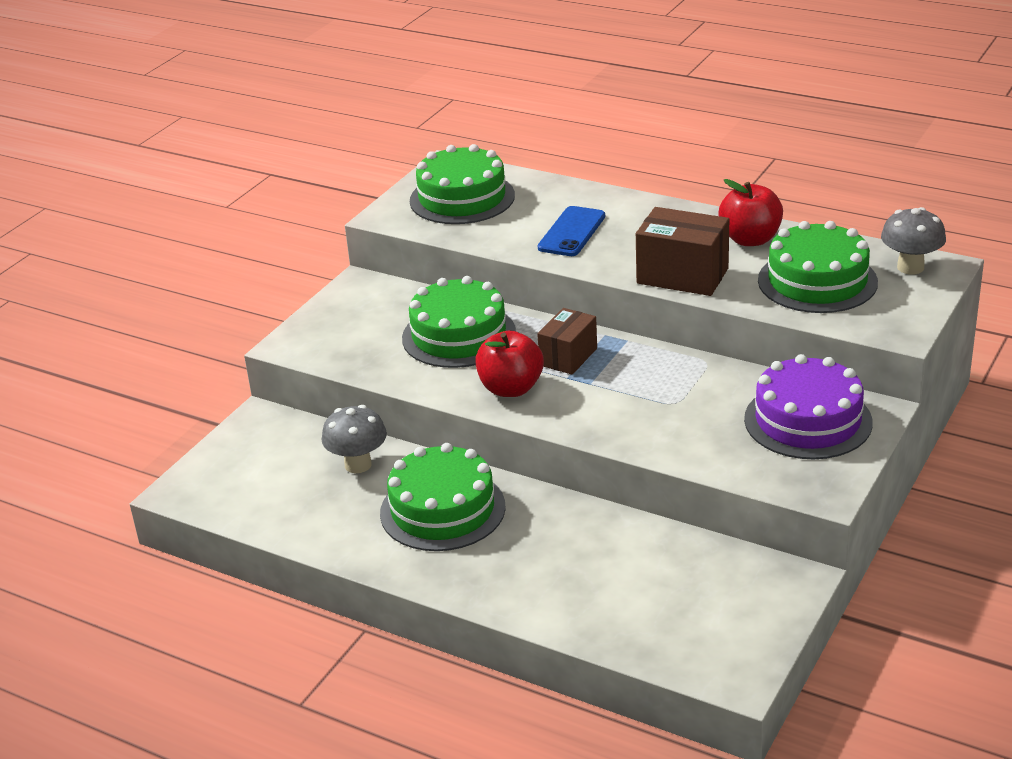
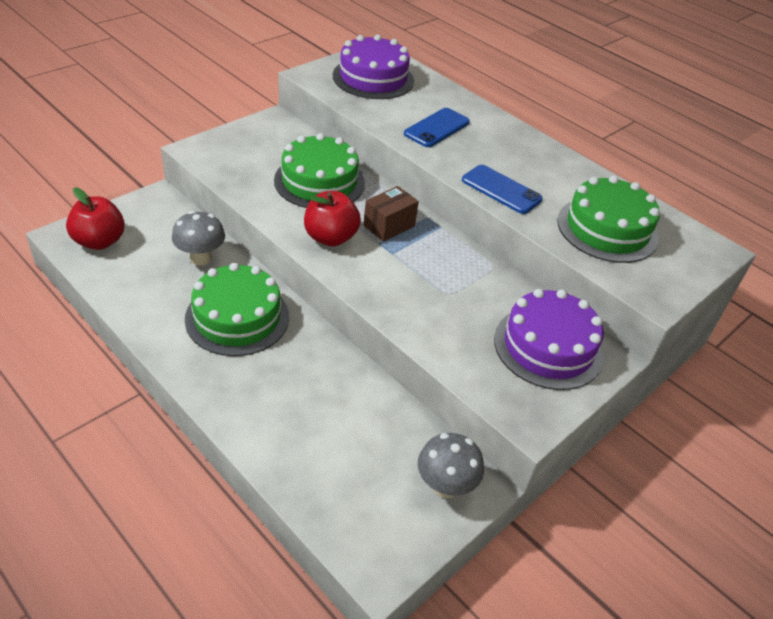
camera: 10 degrees right, 10 degrees up
(462, 198) = (373, 78): green cake -> purple cake
(682, 276) = (501, 190): brown box -> blue phone
(750, 239) = (570, 177): red apple -> red apple (99, 241)
(910, 267) = (690, 242): grey mushroom -> grey mushroom (445, 486)

